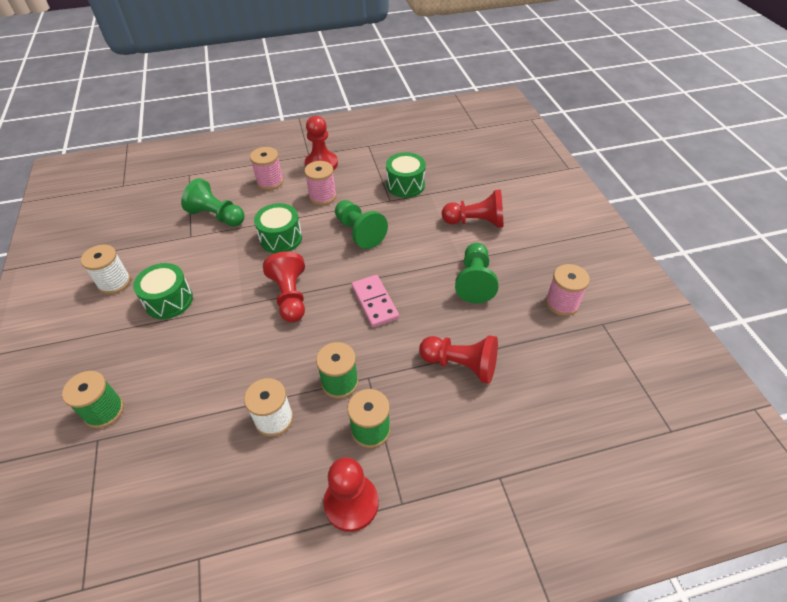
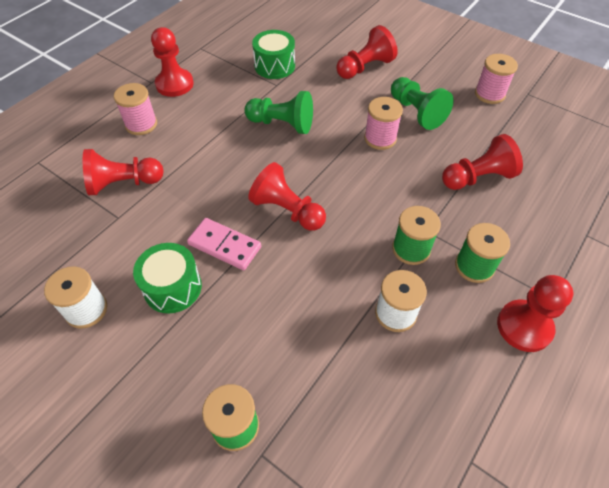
camera: 40 degrees left, 5 degrees up
(217, 216) = (124, 183): green pawn -> red pawn
(281, 238) = (216, 167): green drum -> none
(322, 196) = (211, 111): pink spool -> pink spool (380, 138)
(374, 302) = (363, 172): pink domino -> pink domino (224, 246)

